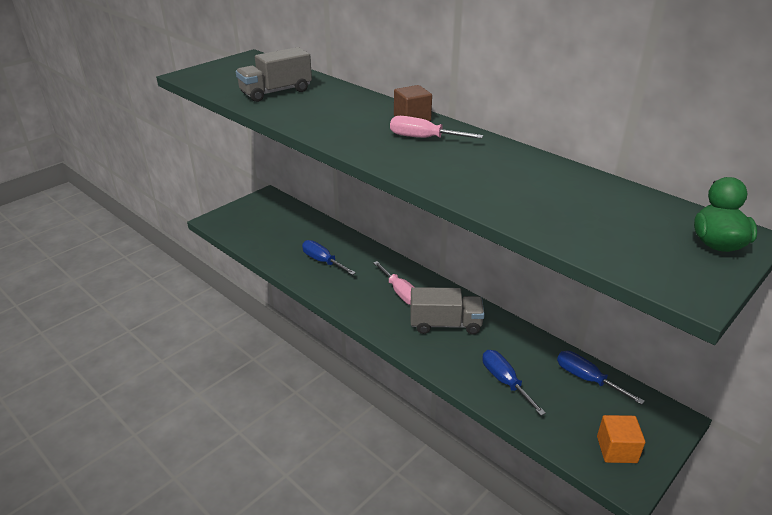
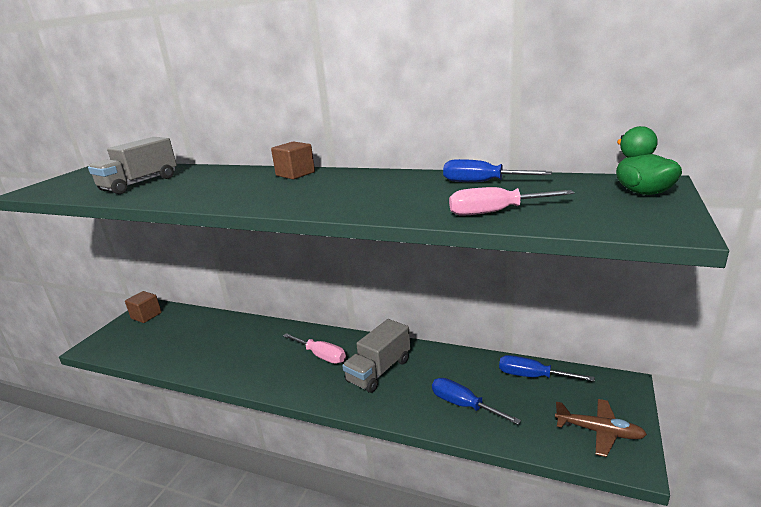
camera: 20 degrees left, 10 degrees down
(265, 204) = (146, 316): none -> brown cube
(323, 261) = (229, 351): blue screwdriver -> blue screwdriver (482, 182)
(423, 138) = (317, 184): pink screwdriver -> pink screwdriver (495, 212)
(445, 324) = (379, 371): grey truck -> grey truck turned 150 degrees clockwise
(616, 449) = (599, 431): orange cube -> brown plane

